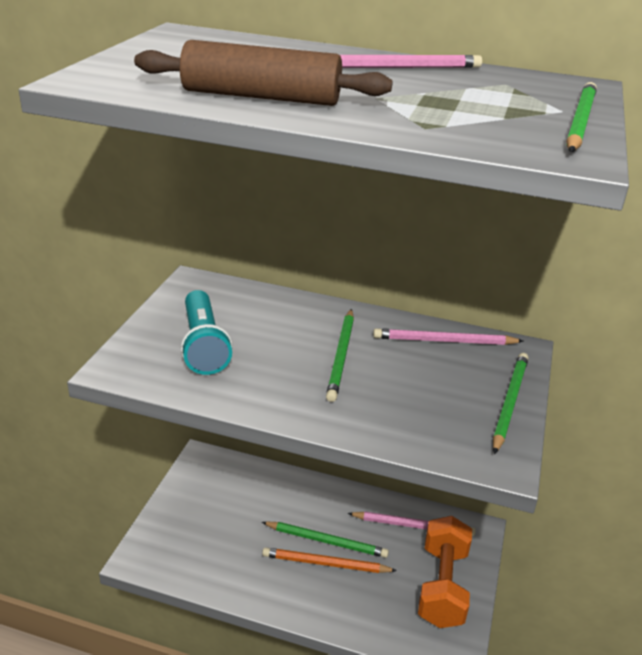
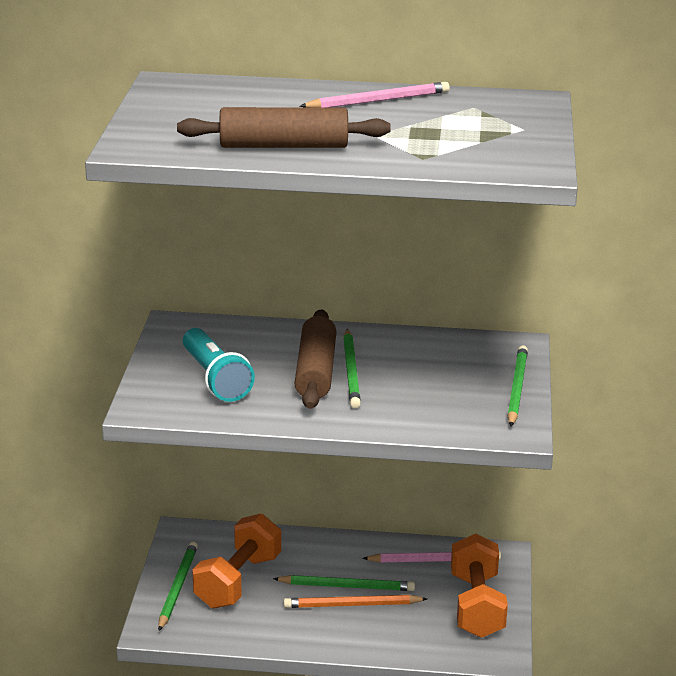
camera: 10 degrees left, 5 degrees down
(231, 518) = (238, 581): none -> orange dumbbell
(305, 351) = (315, 372): none -> brown rolling pin
(444, 341) = (445, 346): pink pencil -> none
(579, 121) = (538, 138): green pencil -> green pencil (177, 587)

